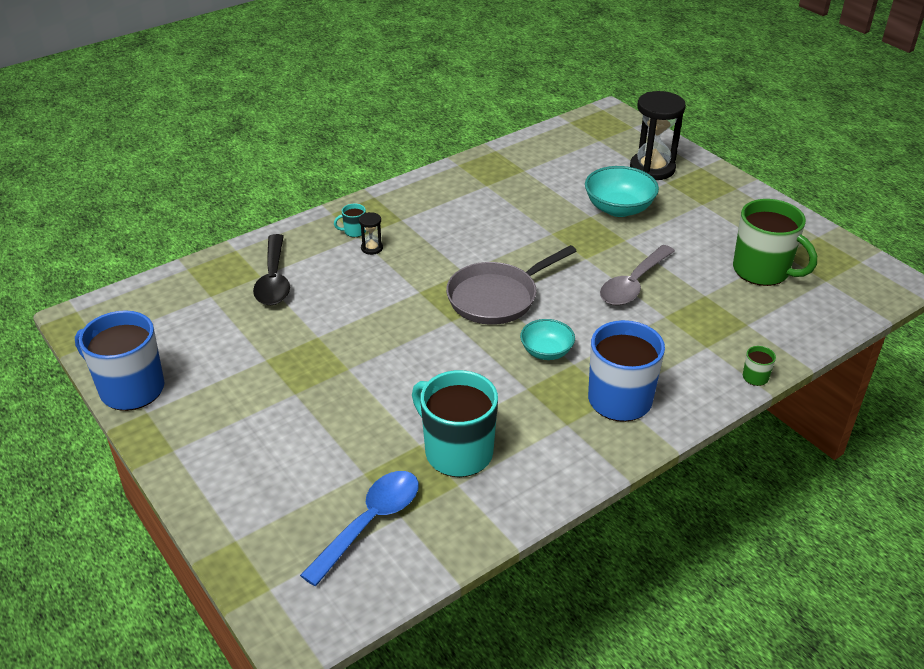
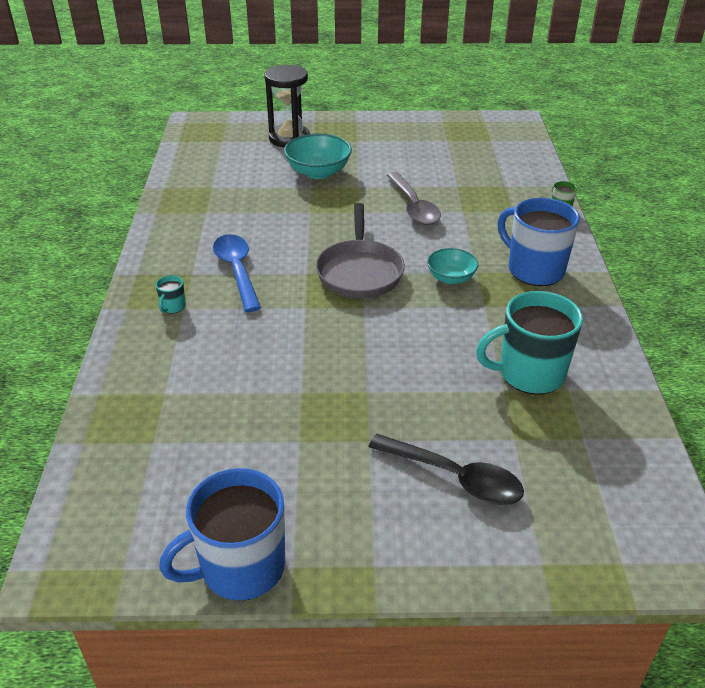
camera: 55 degrees left, 0 degrees up
(274, 279) = (181, 386): black spoon -> black spoon (455, 477)
(370, 523) = (579, 460): blue spoon -> blue spoon (237, 271)
(372, 248) = (211, 307): black hourglass -> none
(762, 271) = (456, 155): green mug -> none

